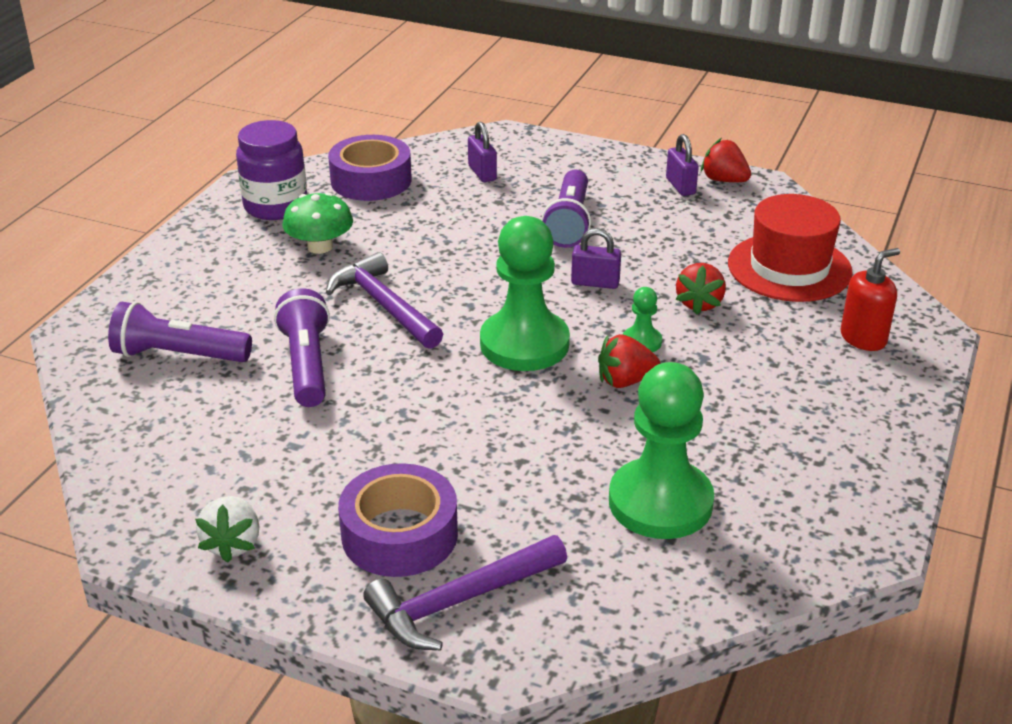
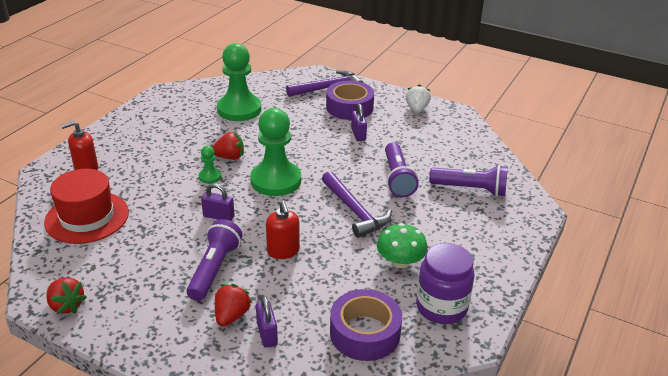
camera: 175 degrees left, 0 degrees up
(484, 247) = (283, 251): none -> red soap dispenser
(680, 186) = (107, 301): purple padlock -> purple padlock (358, 134)
(699, 303) = (162, 197): red strawberry -> red strawberry (231, 316)

